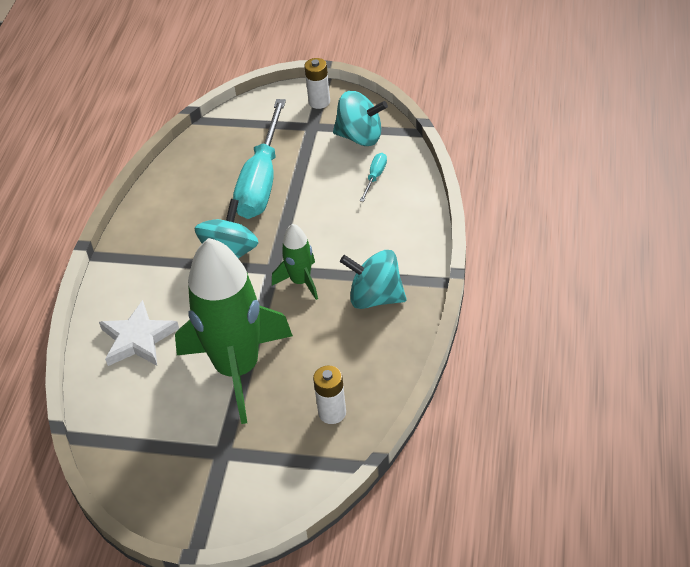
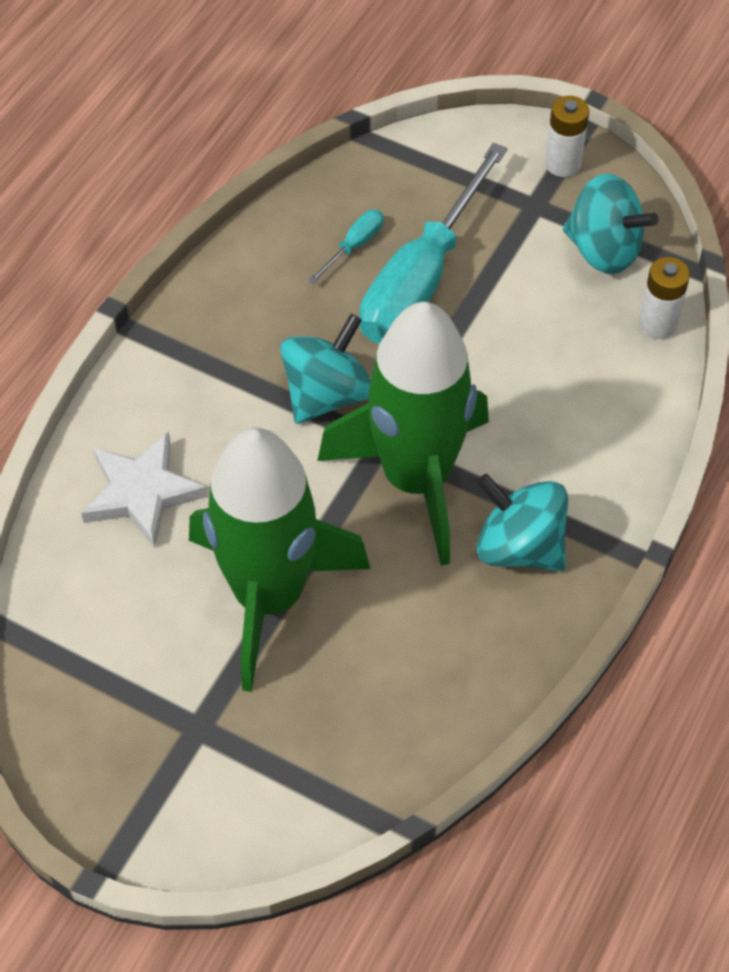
camera: 15 degrees right, 10 degrees up
(301, 281) = (416, 478): green rocket -> green rocket, size x2.14
(332, 413) = (381, 720): white battery -> white battery (657, 324)
(375, 177) = (599, 331): turquoise screwdriver -> turquoise screwdriver (354, 246)

